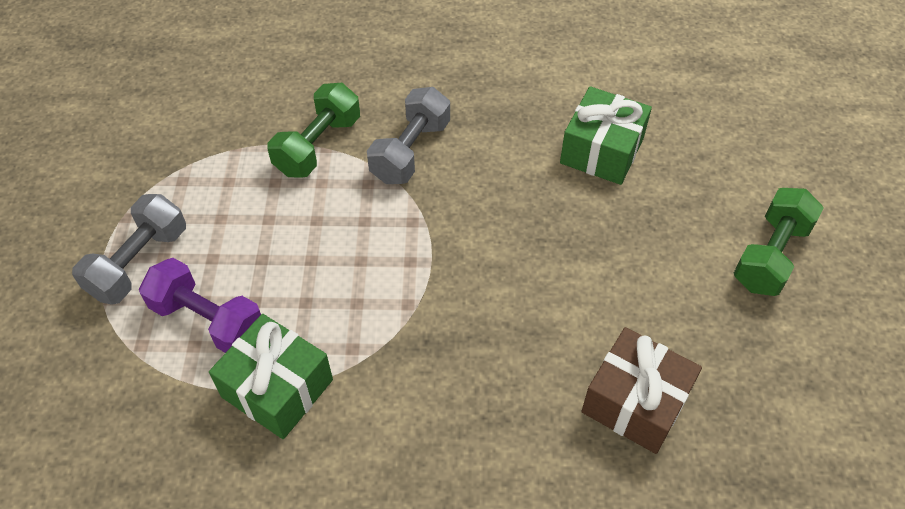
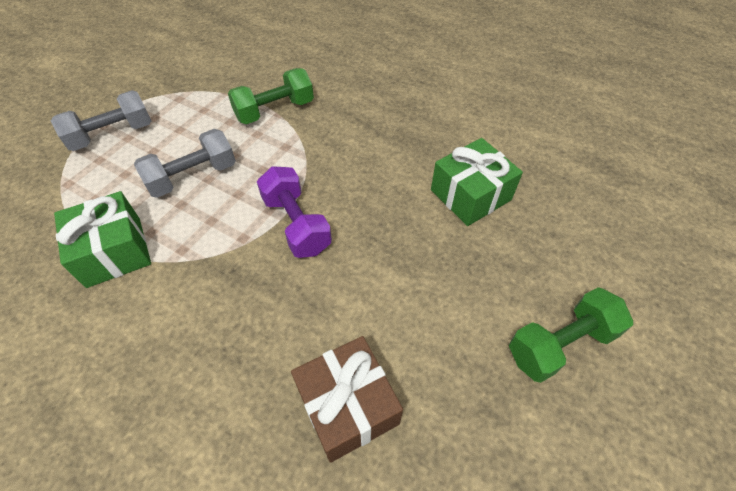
camera: 30 degrees right, 0 degrees up
(208, 320) = (116, 187): purple dumbbell -> purple dumbbell (296, 224)
(410, 151) = (330, 138): grey dumbbell -> grey dumbbell (193, 177)

